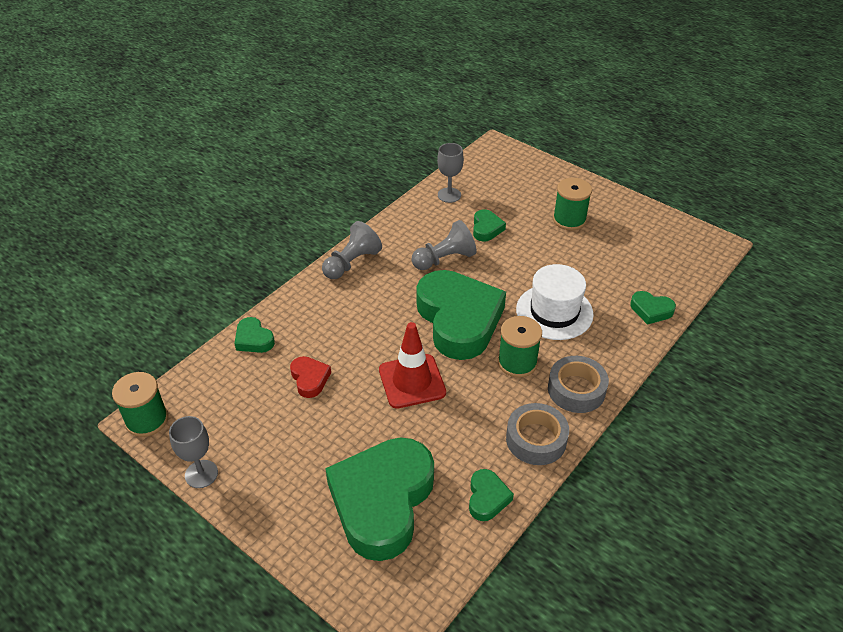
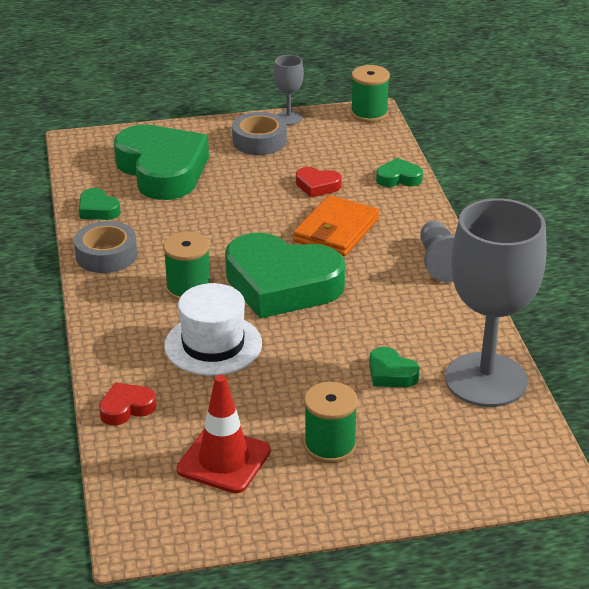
camera: 130 degrees right, 10 degrees down
(364, 331) = (336, 230): none -> orange wallet
(412, 381) = (247, 228): red traffic cone -> red traffic cone (224, 460)
(444, 259) = (376, 319): grey pawn -> none
(449, 195) = (486, 380): grey goblet -> grey goblet, size x2.28
(576, 390) = (116, 302): grey tape -> grey tape (259, 141)
(651, 310) = (126, 408): green heart -> red heart

